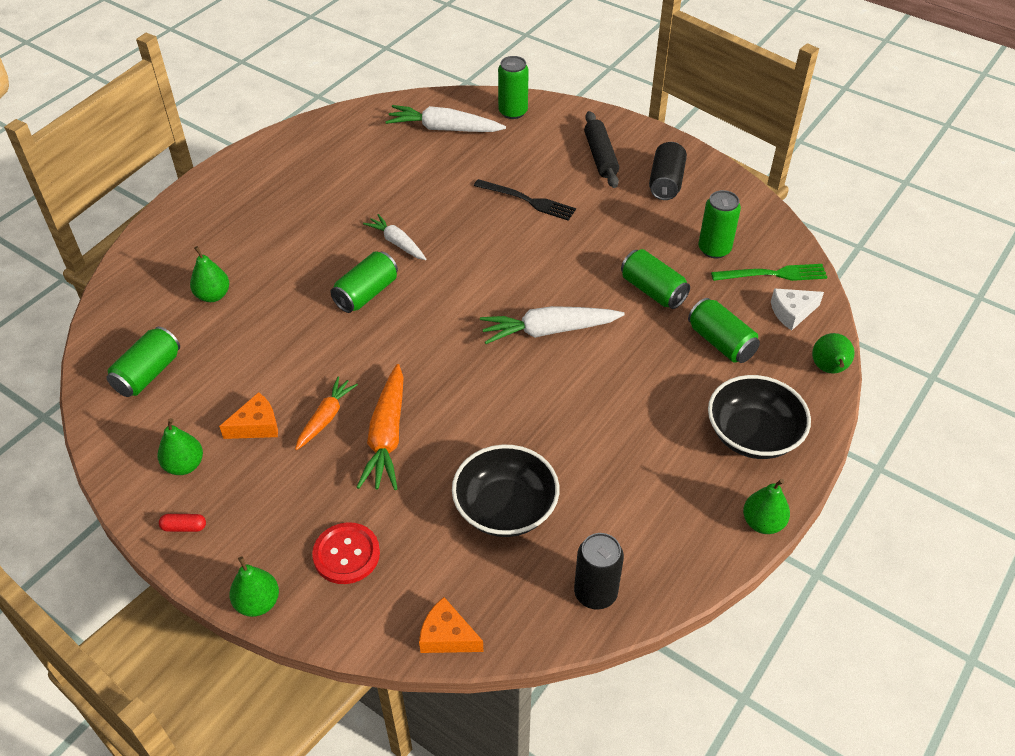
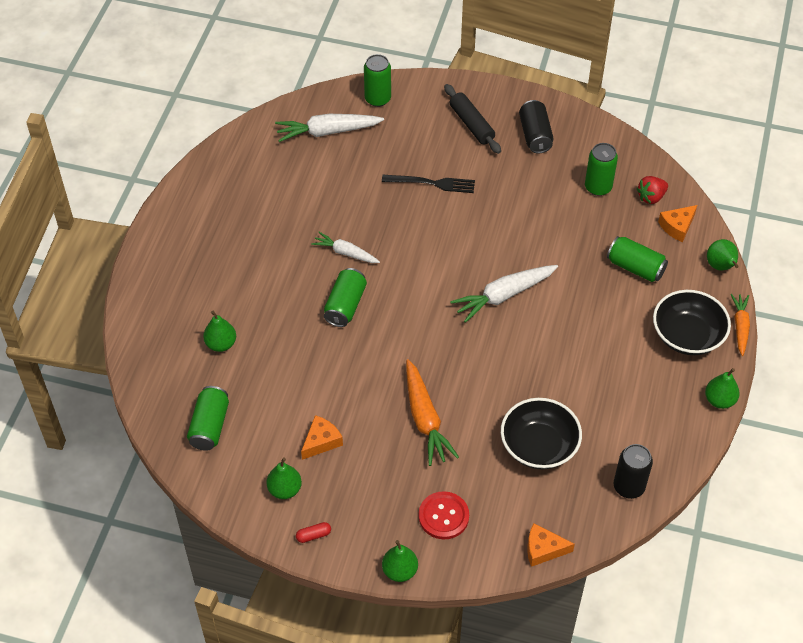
camera: 20 degrees left, 5 degrees up
(326, 418) = (371, 419): orange carrot -> orange carrot (740, 327)
(653, 290) = (567, 238): green can -> none
(773, 274) = (651, 197): green fork -> red strawberry
(792, 312) = (677, 227): white cheese -> orange cheese

